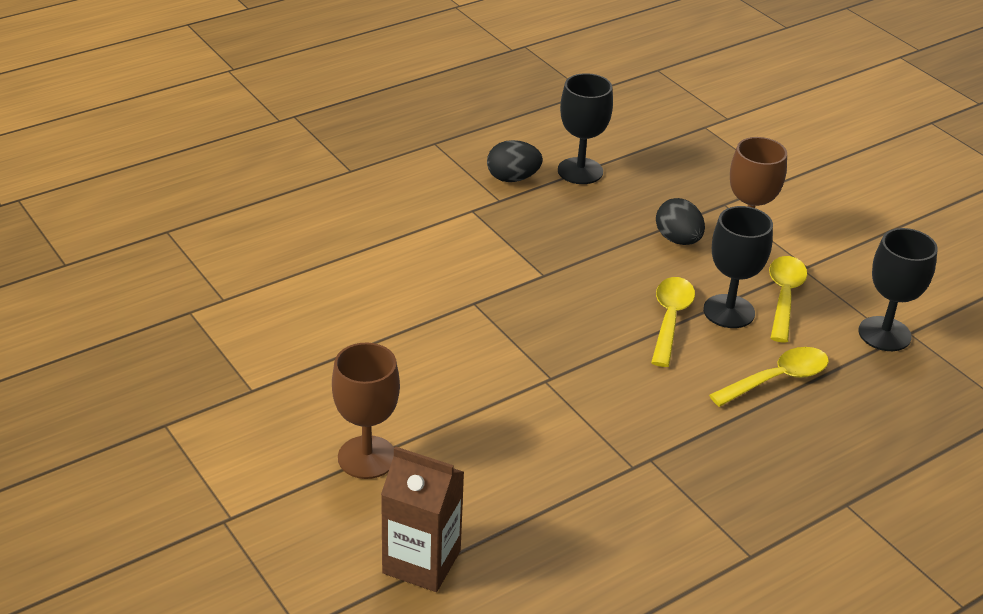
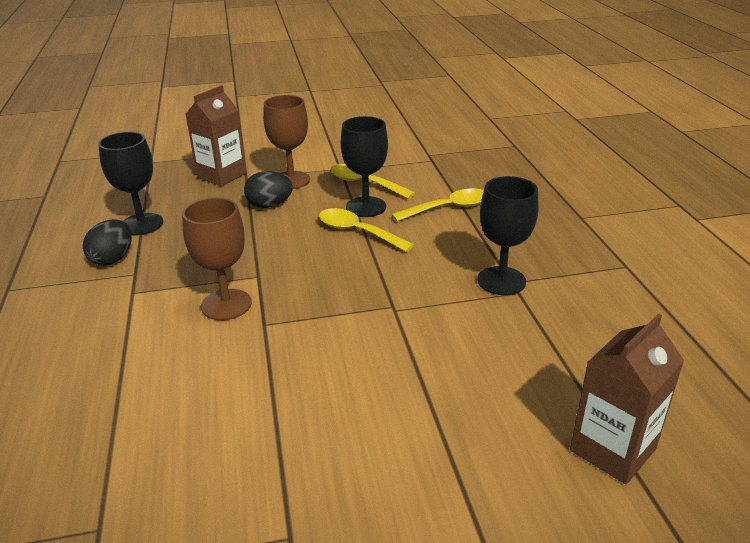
camera: 65 degrees left, 5 degrees down
(367, 457) = (450, 455): brown goblet -> brown goblet (226, 304)
(715, 185) = (222, 175): none -> brown carton
(777, 379) = (448, 208): yellow spoon -> yellow spoon turned 75 degrees clockwise
(884, 334) = (425, 162): black goblet -> black goblet (501, 281)

